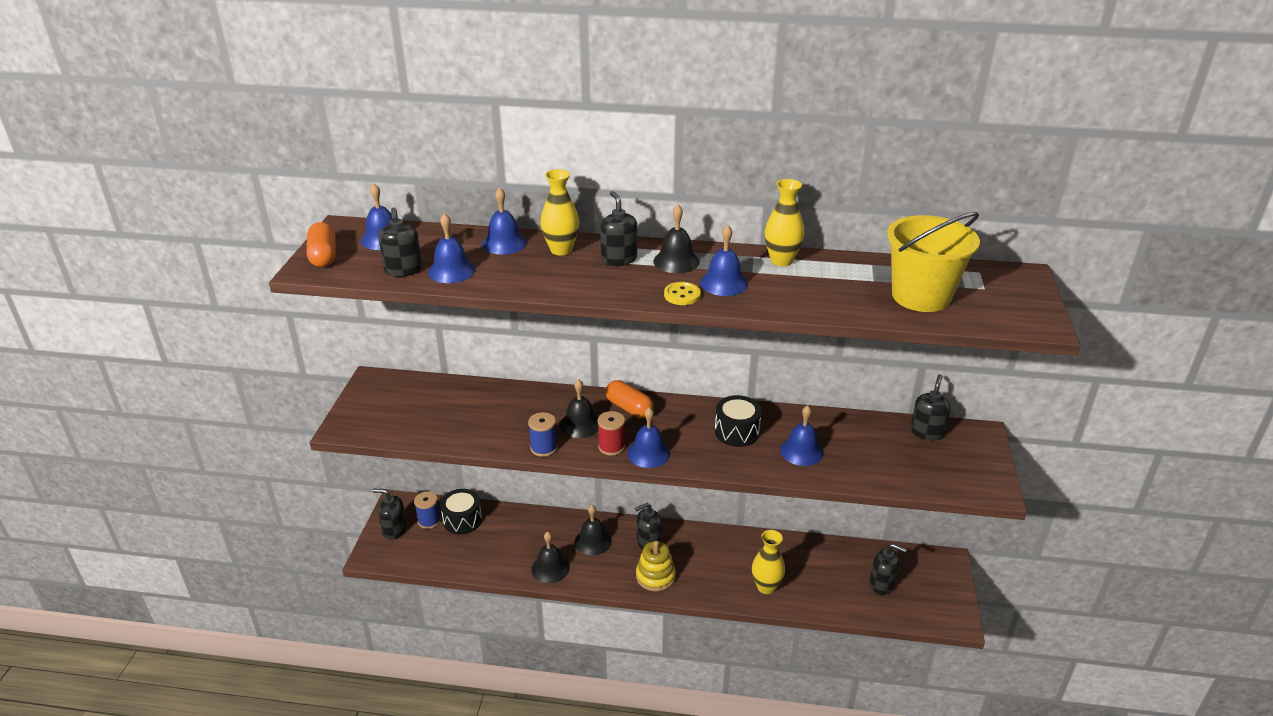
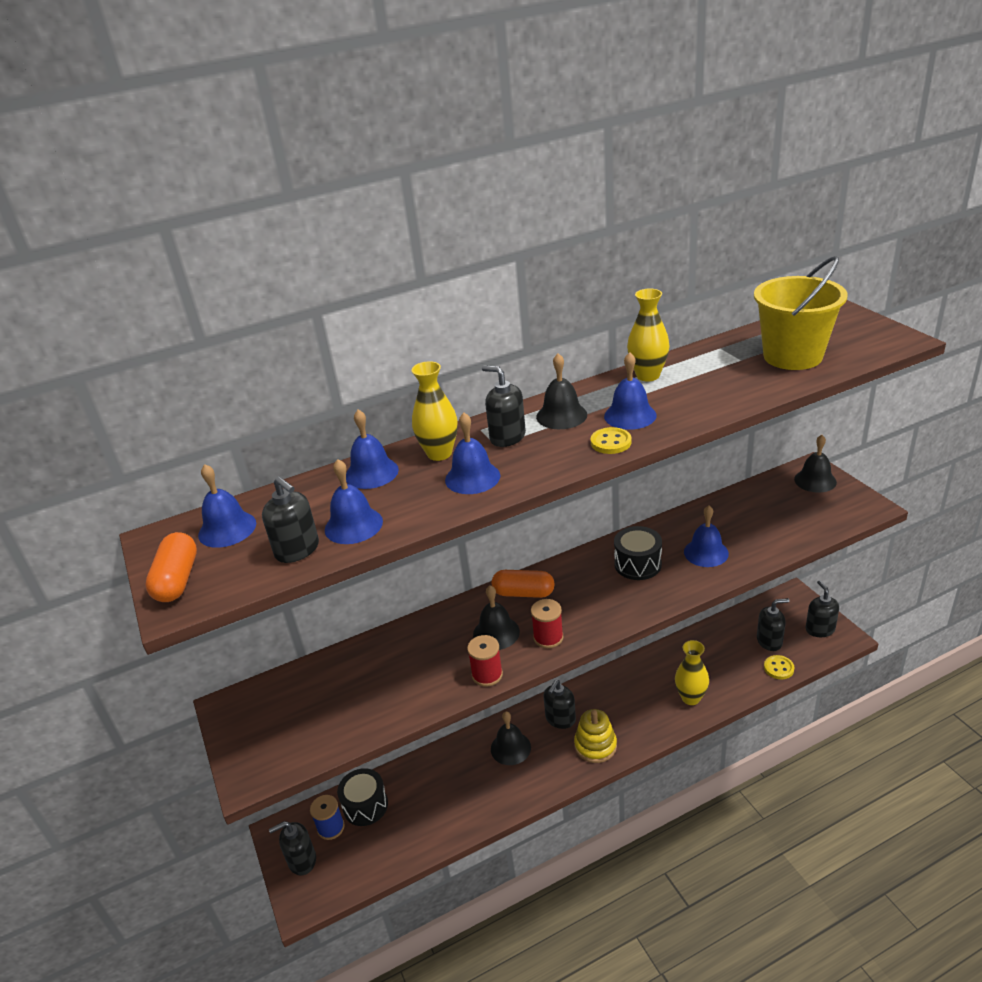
camera: 30 degrees left, 0 degrees up
(323, 256) = (177, 580): orange capsule -> orange capsule turned 45 degrees clockwise
(543, 448) = (487, 675): blue spool -> red spool
(550, 568) = (496, 798): black bell -> black bell (815, 480)
(648, 453) = (587, 625): blue bell -> blue bell (472, 477)
(866, 608) = (778, 668): none -> yellow button
(926, 432) = (775, 487): black soap dispenser -> black soap dispenser (820, 629)

